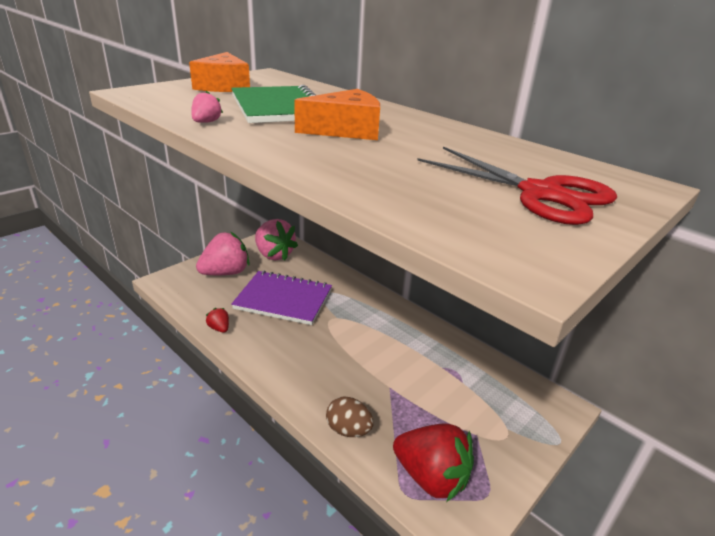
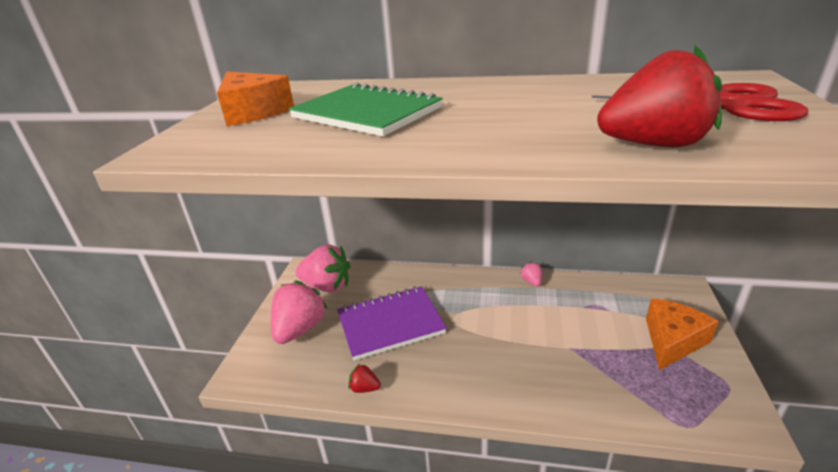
camera: 30 degrees left, 0 degrees up
(206, 122) = (337, 151): pink strawberry -> pink strawberry (531, 282)
(346, 130) = (477, 111): orange cheese -> orange cheese (672, 340)
(348, 430) = (588, 405): brown egg -> none
(431, 477) = (684, 400): red strawberry -> red strawberry (653, 145)

